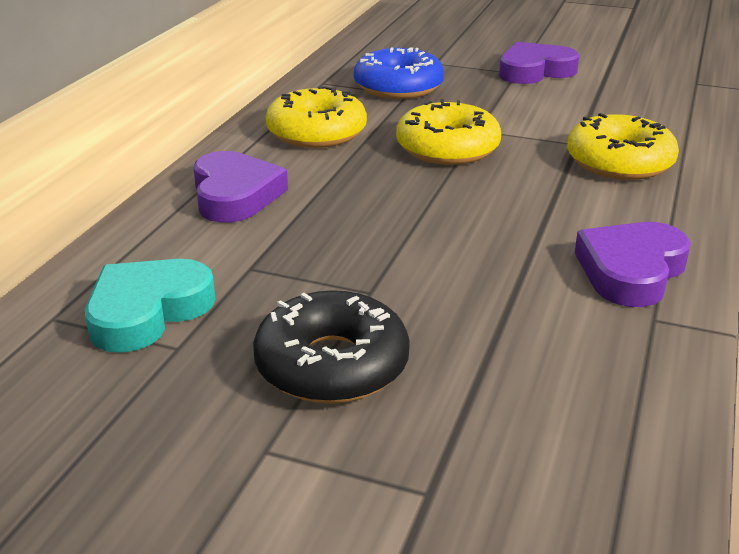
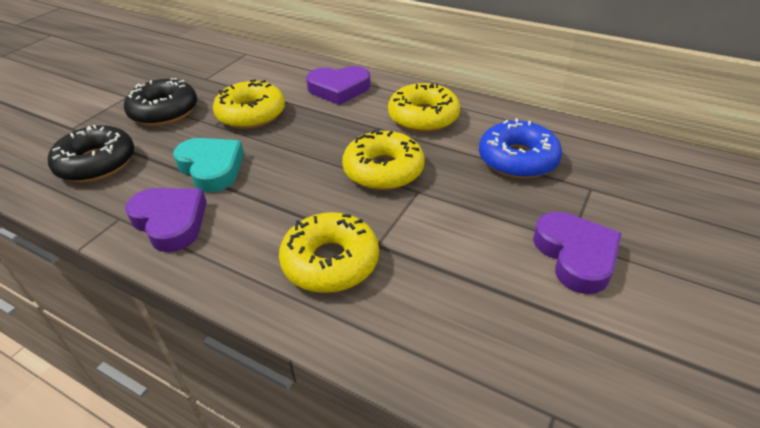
camera: 100 degrees right, 10 degrees up
(147, 311) = (236, 71): turquoise heart -> turquoise heart (211, 168)
(328, 261) = (251, 114): none -> yellow donut
(540, 394) = (97, 163): none -> black donut

